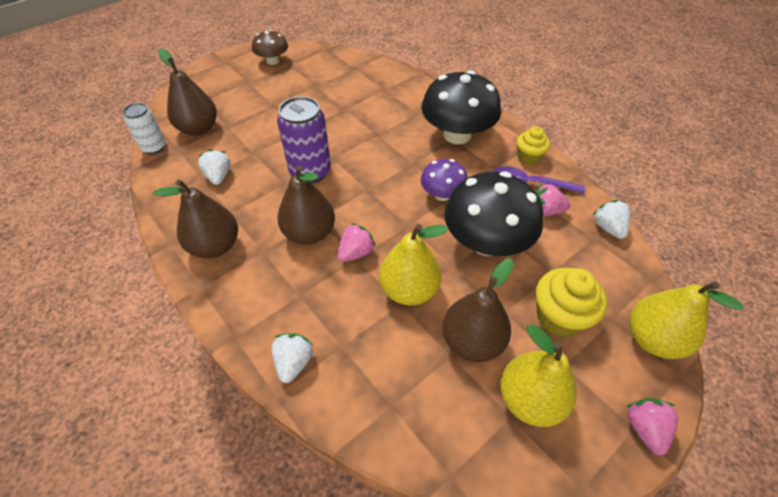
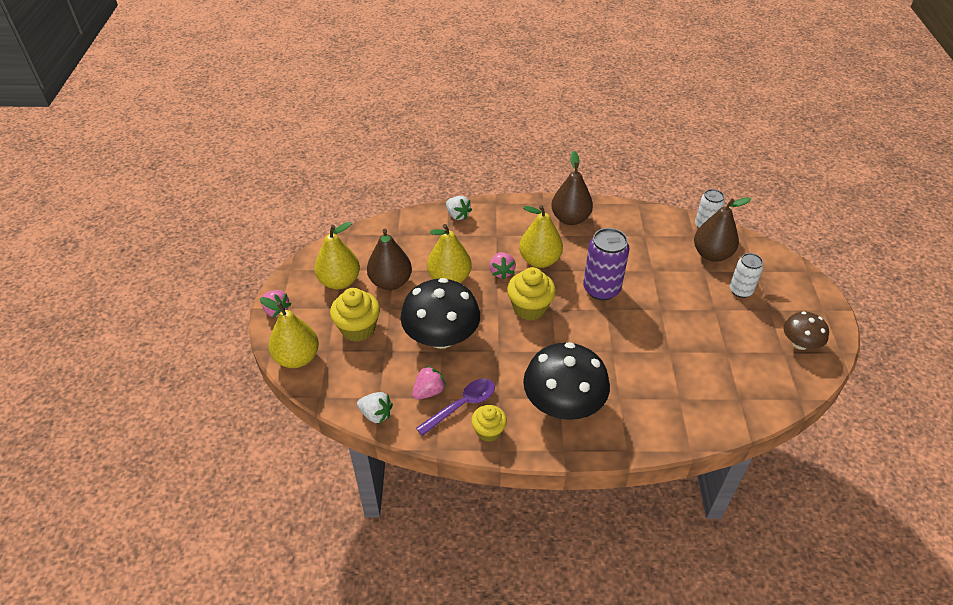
camera: 130 degrees right, 5 degrees down
(219, 176) = (639, 243): white strawberry -> none
(237, 100) = (740, 290): none -> white can
(309, 233) = (539, 260): brown pear -> yellow pear
(383, 204) = (530, 308): none -> yellow cupcake
(442, 194) = (506, 345): purple mushroom -> none

